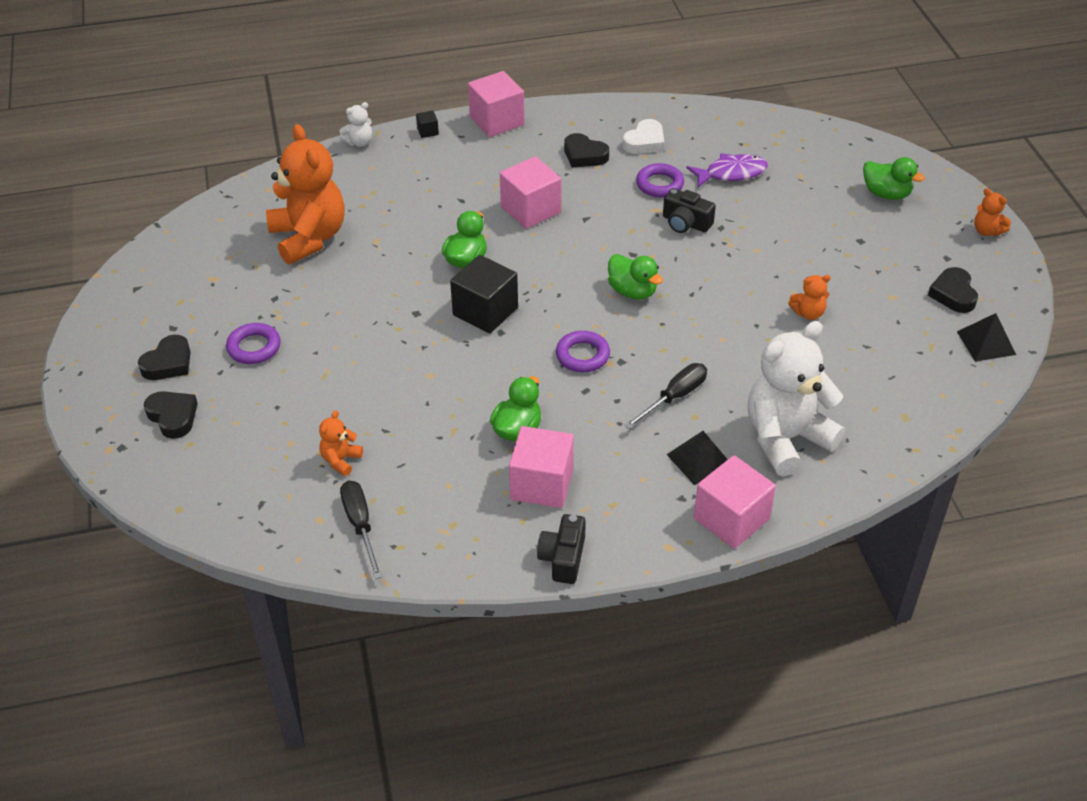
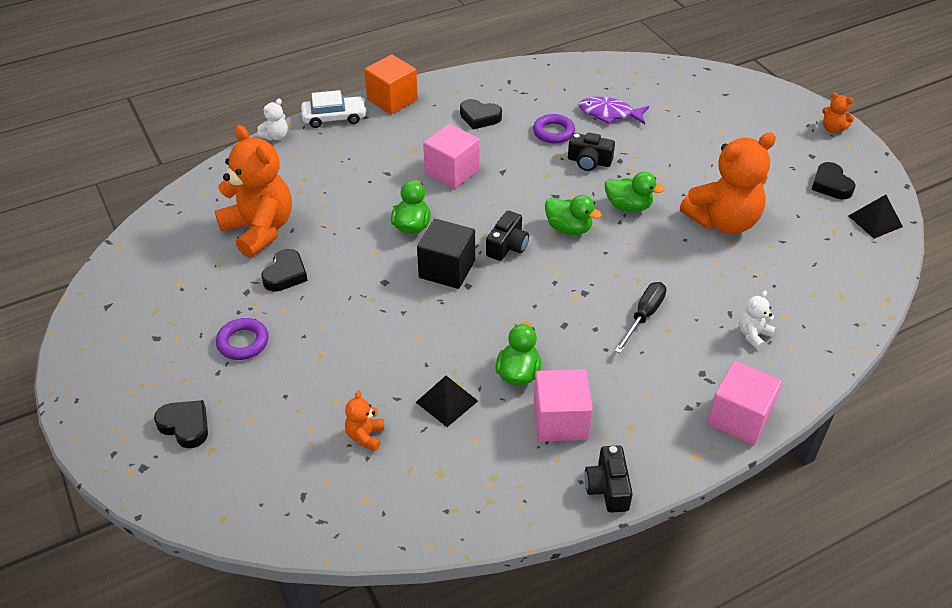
camera: 15 degrees left, 0 degrees up
(168, 363) = (163, 373): black heart -> black heart (285, 274)
(360, 525) = (407, 497): black screwdriver -> none
(427, 131) = (334, 117): black cube -> white car
(497, 121) = (392, 99): pink cube -> orange cube
(558, 299) = (507, 246): none -> black camera
(582, 355) = (549, 293): purple ring -> none
(645, 142) = (526, 98): white heart -> none
(699, 460) = (688, 369): black pyramid -> black pyramid (446, 401)
(731, 173) = (609, 114): purple fish -> purple fish turned 135 degrees counterclockwise
(786, 439) = (753, 335): white teddy bear -> white teddy bear, size x0.43
(808, 313) = (723, 221): orange teddy bear -> orange teddy bear, size x2.33
(886, 194) = (741, 111): green duck -> green duck (628, 206)

